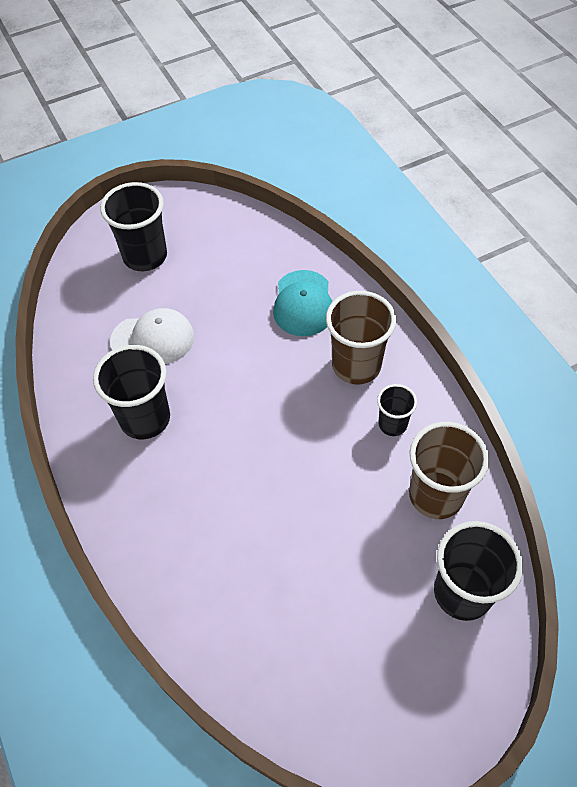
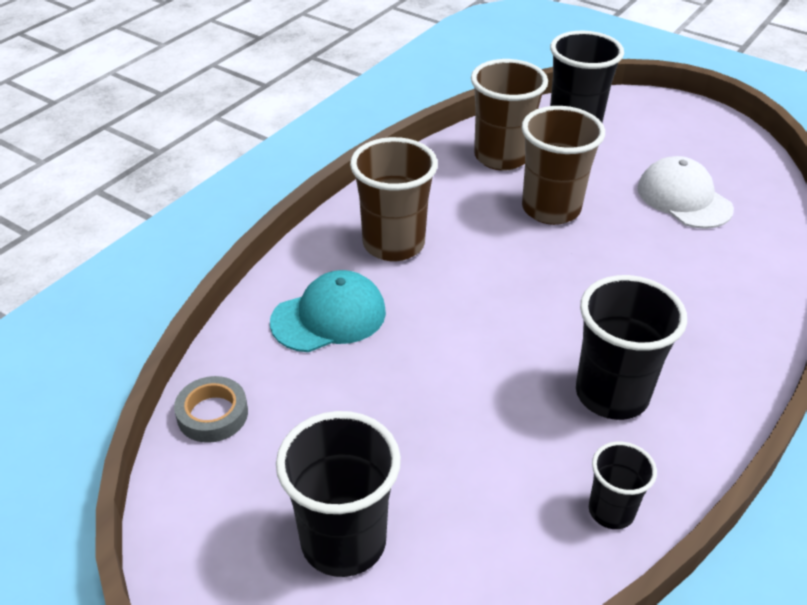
camera: 120 degrees left, 15 degrees down
(153, 339) = (492, 447): white cap -> white cap (684, 198)
(259, 230) = (212, 414): none -> grey tape
(343, 492) = (551, 209): none -> brown cup
(392, 424) = (448, 200): black cup -> black cup (611, 511)

